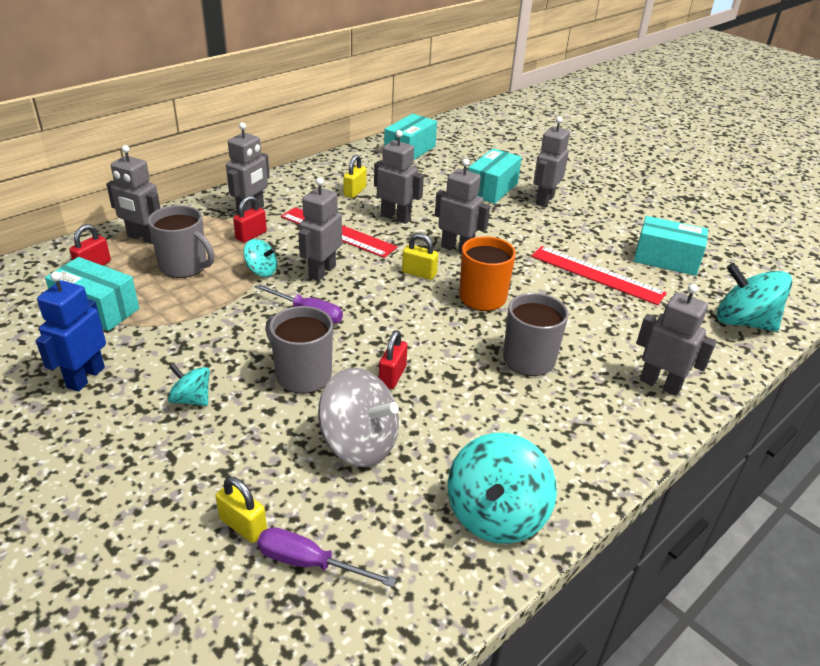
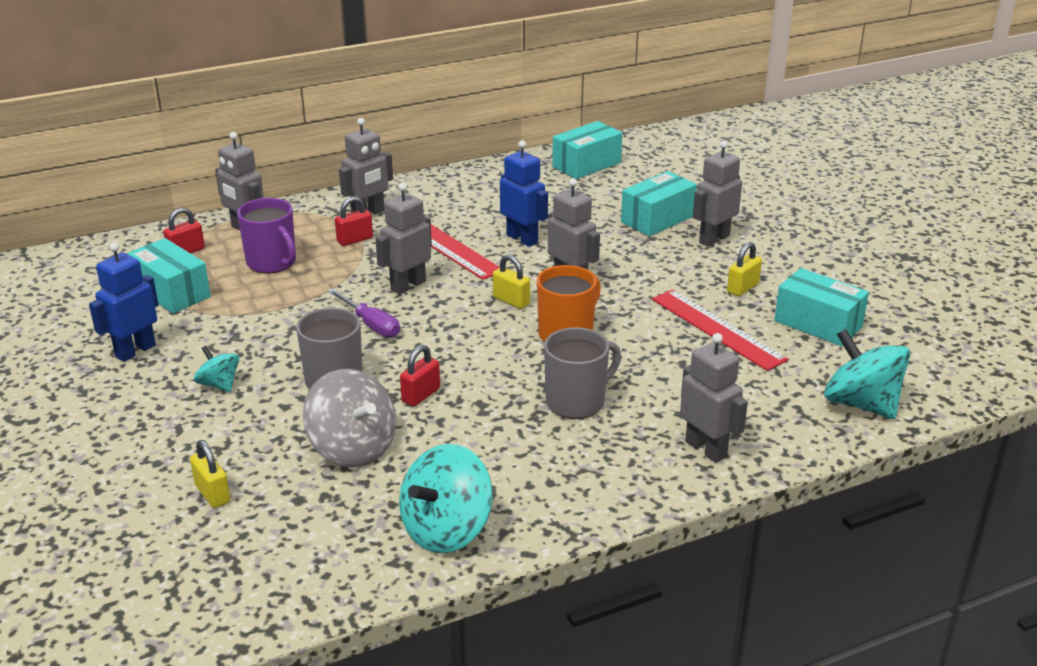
camera: 20 degrees right, 5 degrees down
(184, 267) = (272, 263): grey mug -> purple mug
(261, 271) = (346, 277): turquoise spinning top -> none
(309, 563) = (253, 533): purple screwdriver -> none
(355, 192) = (493, 206): yellow padlock -> yellow padlock (742, 288)
(396, 217) = (522, 239): grey robot -> blue robot

